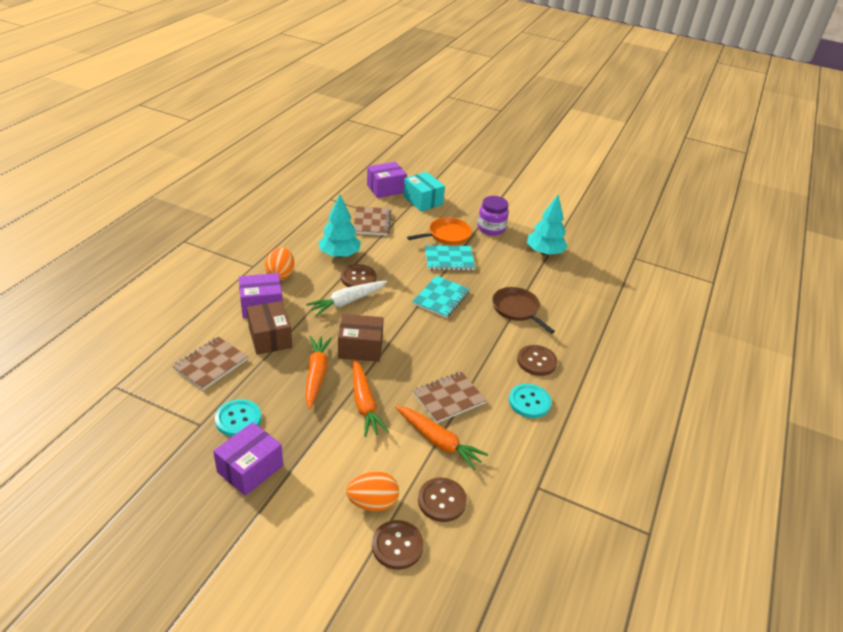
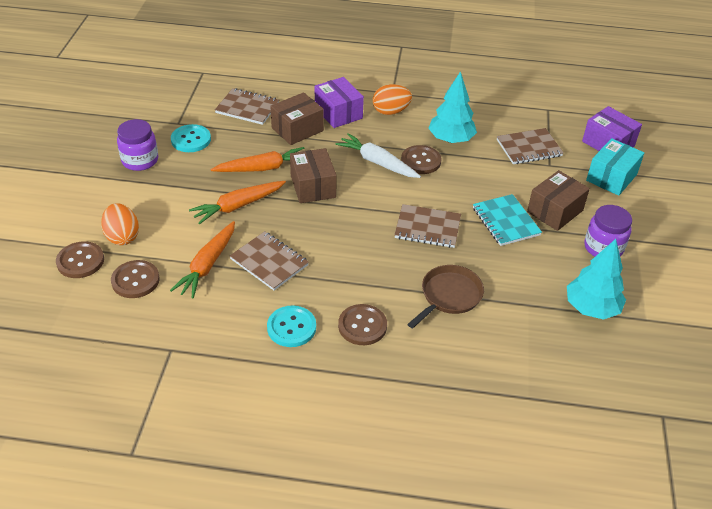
camera: 75 degrees right, 5 degrees up
(250, 469) = (140, 160): purple box -> purple jar
(441, 298) = (427, 228): turquoise notebook -> brown notebook
(447, 235) = (555, 211): orange pan -> brown box

